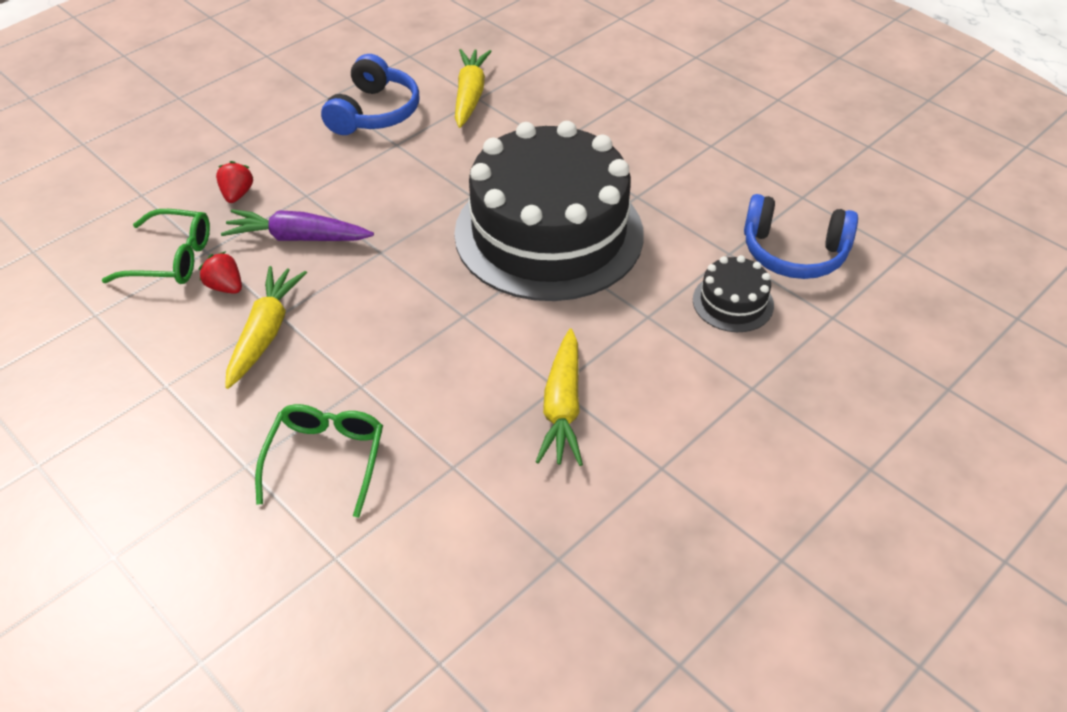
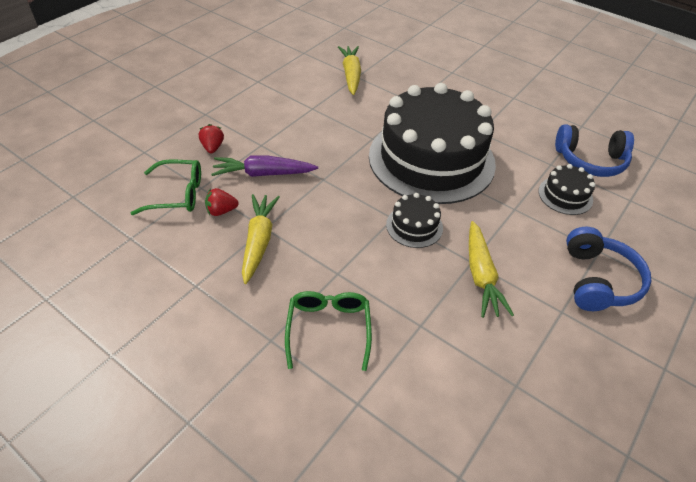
camera: 10 degrees left, 0 degrees up
(225, 287) = (221, 211): red strawberry -> red strawberry turned 45 degrees counterclockwise
(374, 112) = (291, 89): blue headphones -> blue headphones (598, 280)
(490, 329) = (414, 226): none -> black cake

